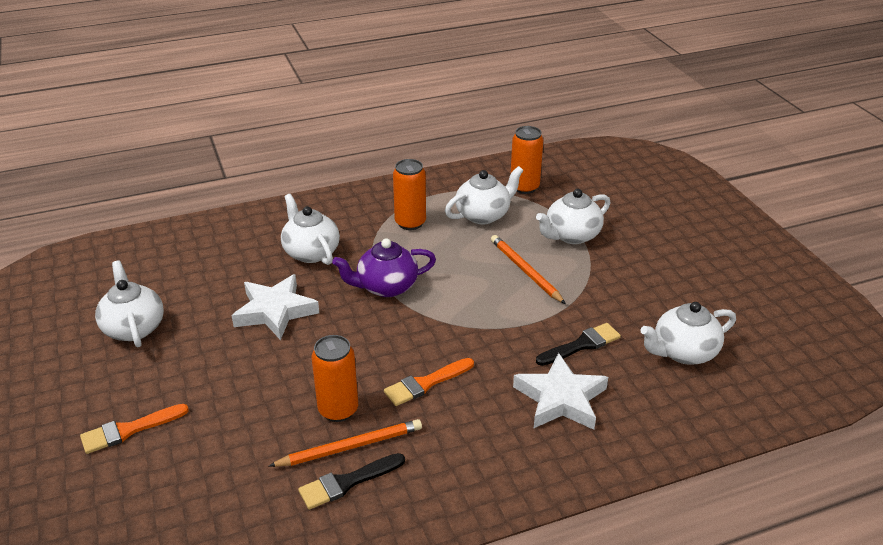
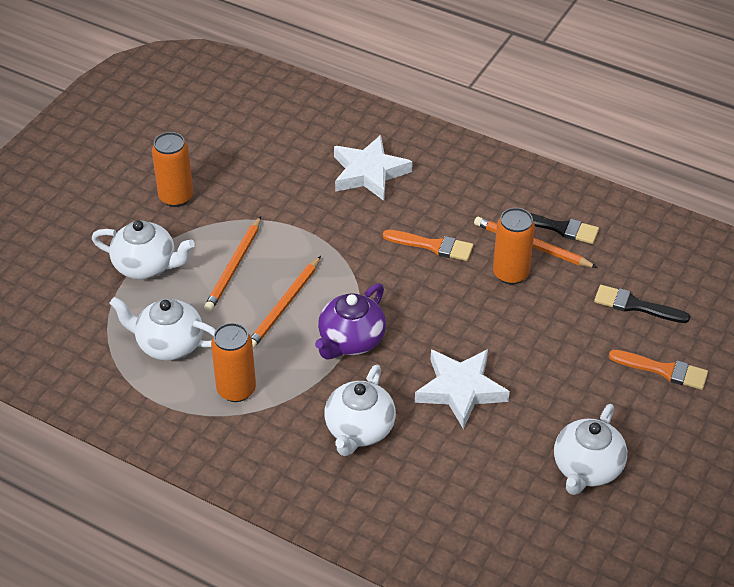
camera: 130 degrees left, 10 degrees up
(386, 287) = (351, 341): purple teapot -> purple teapot turned 90 degrees clockwise
(458, 275) = (284, 305): none -> orange pencil
(524, 187) = (84, 343): orange can -> orange can (176, 197)
(581, 345) = (298, 189): black brush -> black brush (635, 305)
(683, 352) = (251, 137): white teapot -> none

